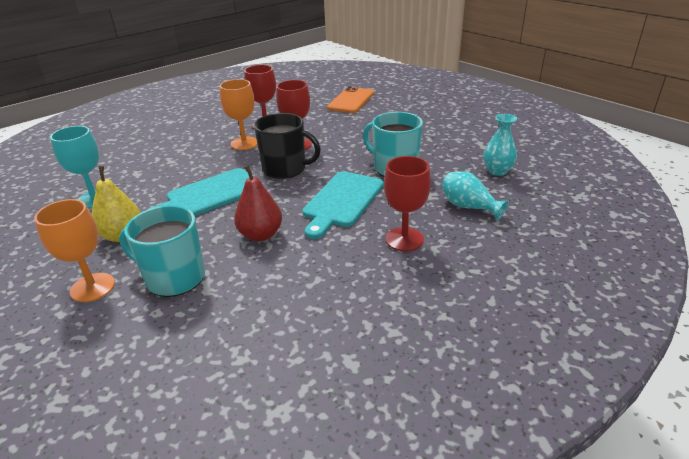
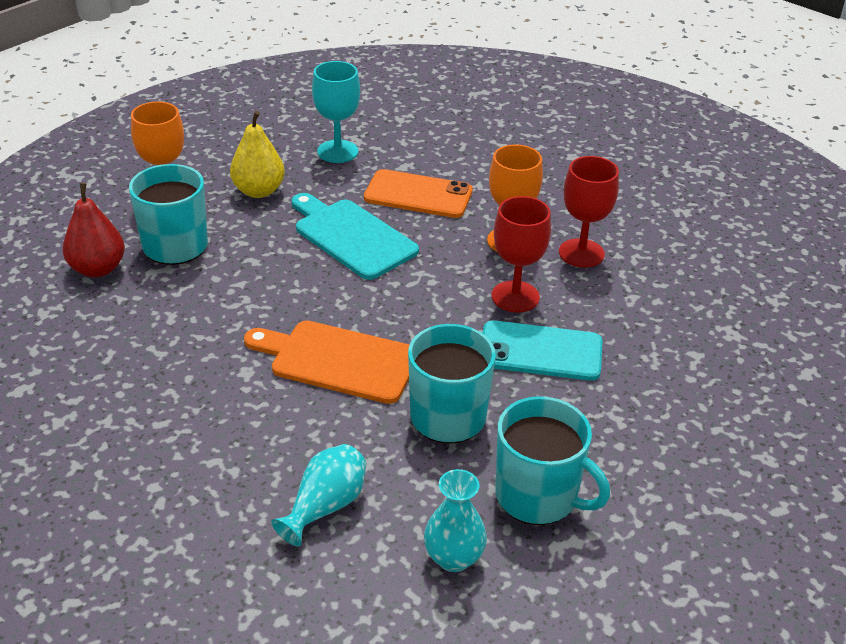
camera: 80 degrees right, 5 degrees up
(261, 235) = (255, 294): red pear -> red pear (98, 269)
(285, 169) = (431, 294): black mug -> none
(342, 201) = (338, 361): turquoise cutting board -> orange cutting board
(346, 141) = (540, 351): none -> turquoise phone
(351, 100) = (730, 346): orange phone -> orange phone (418, 195)
(404, 239) = (238, 429): red goblet -> none
(452, 148) = (538, 496): none -> turquoise mug

